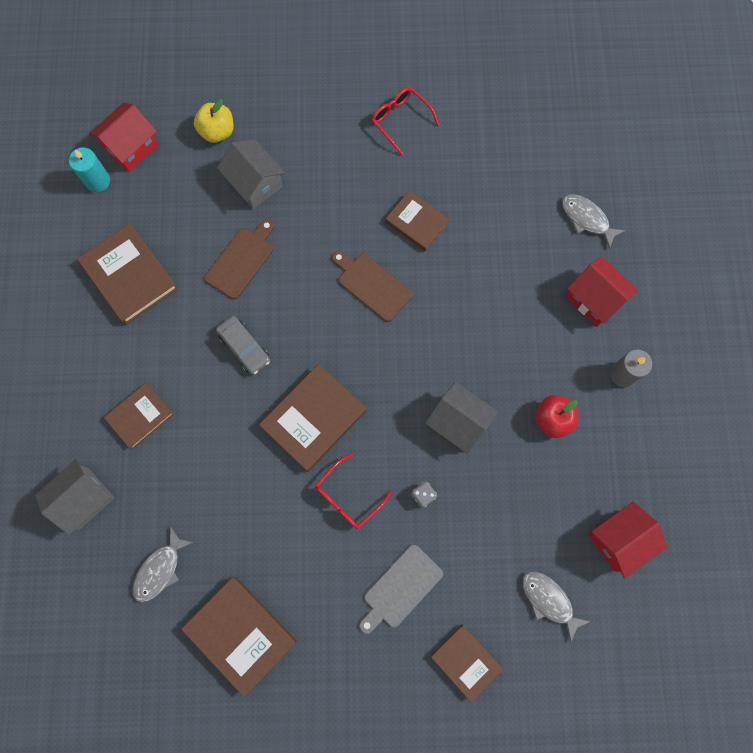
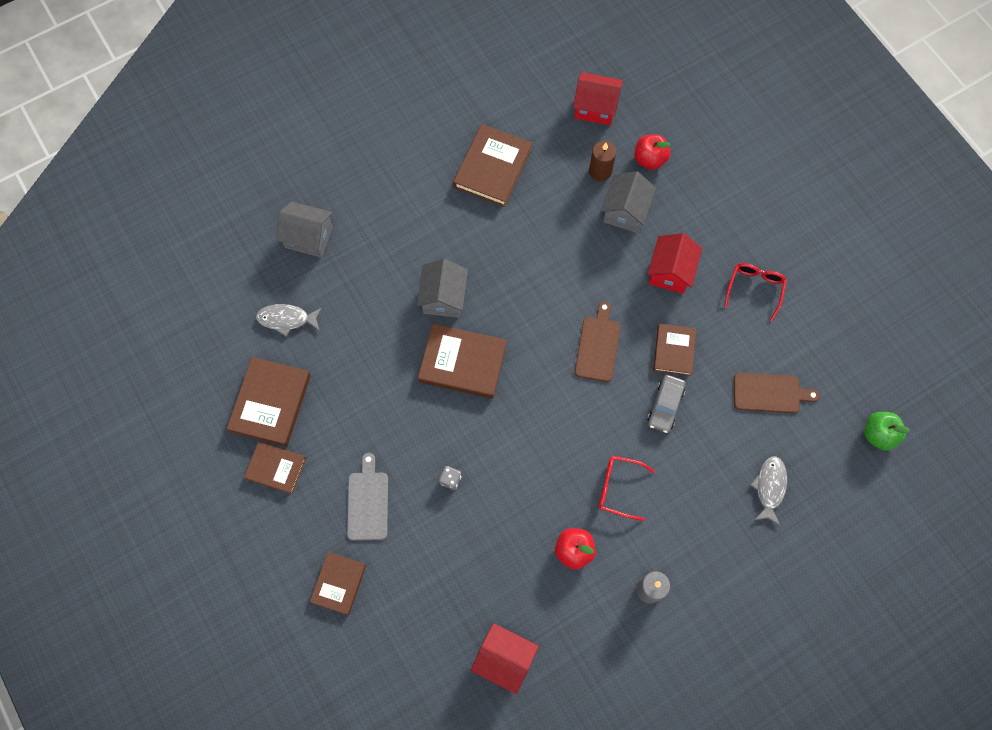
camera: 60 degrees right, 5 degrees down
(97, 181) = (552, 101): turquoise candle -> none
(140, 416) = (391, 239): brown book -> brown book (276, 468)
(200, 181) = (600, 171): none -> brown candle
(217, 131) = (649, 159): yellow apple -> red apple
(241, 260) = (556, 238): brown cutting board -> brown cutting board (770, 393)
(244, 347) = (488, 280): grey car -> grey car (665, 406)
(348, 496) = (417, 423): red glasses -> red glasses (618, 488)
(400, 588) = (368, 502): grey cutting board -> grey cutting board turned 75 degrees clockwise
(458, 422) = (525, 475): grey house -> grey house (443, 297)
(549, 600) = (422, 625): grey fish -> none
(589, 105) = (878, 434): none -> green apple
(594, 299) = (701, 531): red house -> red house (670, 272)

